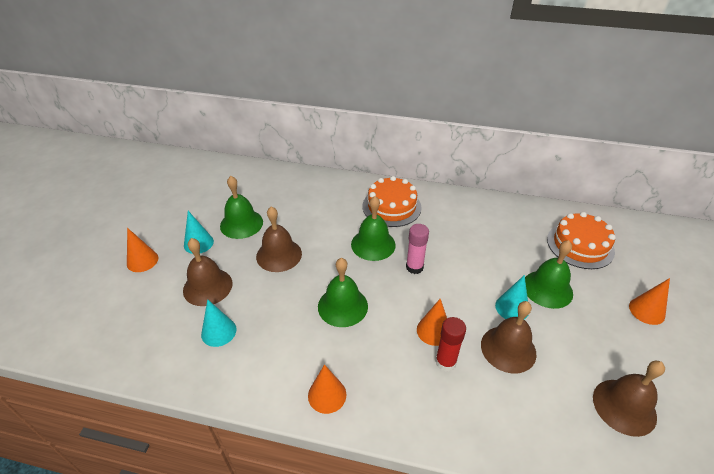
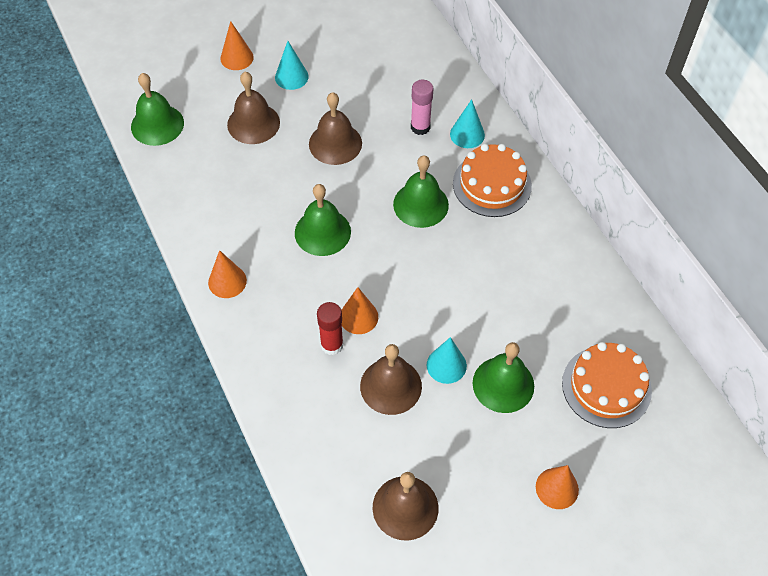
camera: 50 degrees right, 15 degrees up
(218, 331) = (219, 167): turquoise cone -> turquoise cone (467, 134)
(241, 224) = (344, 86): green bell -> green bell (157, 124)
(414, 267) = (423, 256): pink glue stick -> pink glue stick (420, 127)

